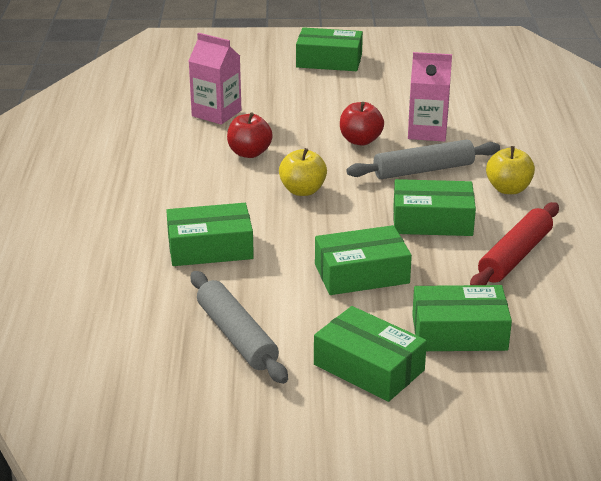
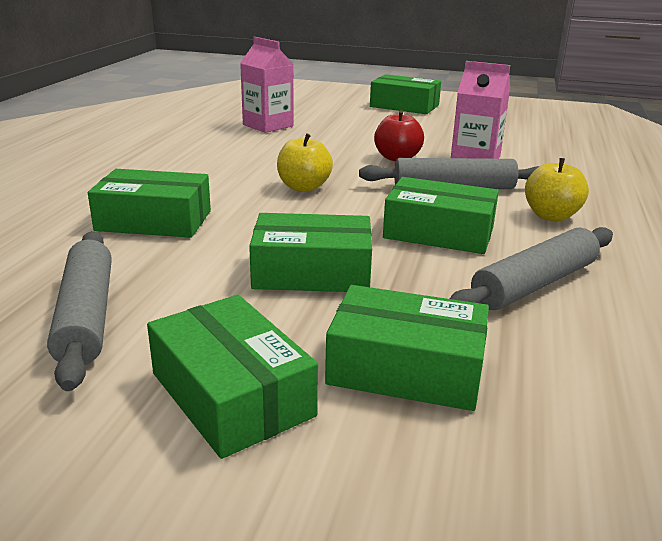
camera: 15 degrees right, 5 degrees down
(249, 153) = (273, 154): red apple -> none
(515, 256) = (535, 284): red rolling pin -> grey rolling pin

